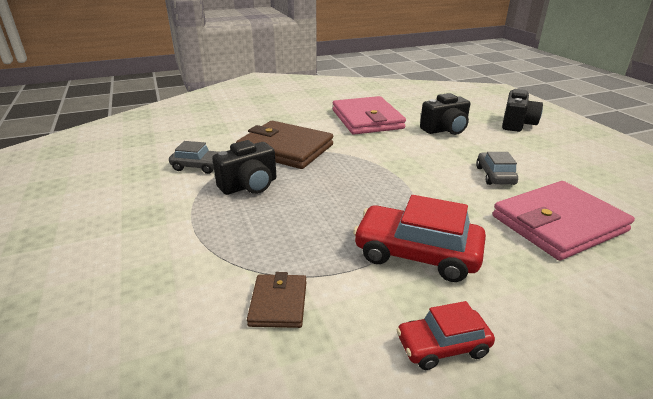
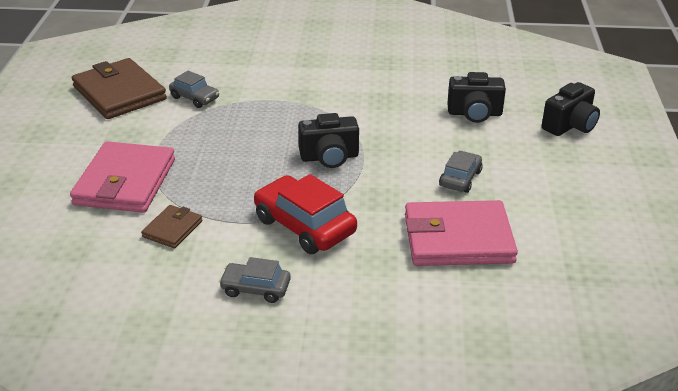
camera: 25 degrees right, 5 degrees up
(249, 186) = (223, 129): black camera -> black camera (329, 157)
(285, 149) = (286, 97): brown wallet -> brown wallet (119, 93)
(367, 119) = (403, 79): pink wallet -> pink wallet (125, 182)
(442, 346) = (255, 288): red car -> grey car

